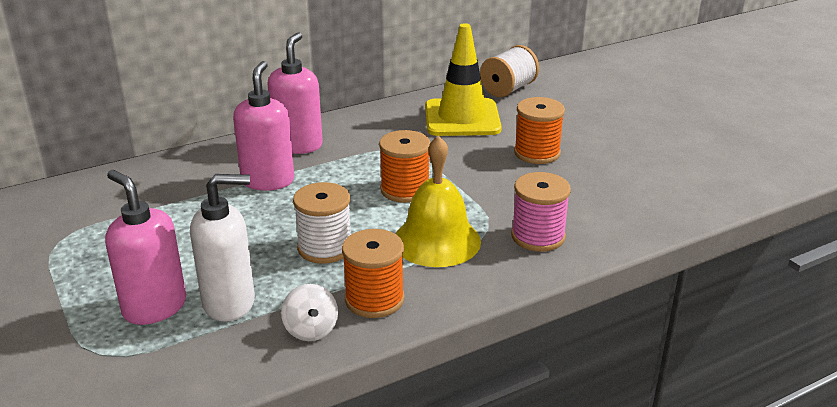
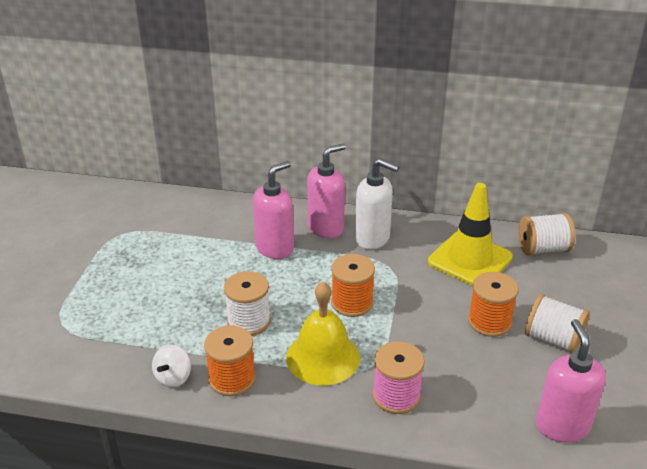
camera: 40 degrees right, 5 degrees up
(154, 307) = (116, 309): pink soap dispenser -> pink soap dispenser (562, 426)
(229, 303) = (154, 330): white soap dispenser -> white soap dispenser (372, 238)
(597, 143) = (553, 339): none -> white spool

